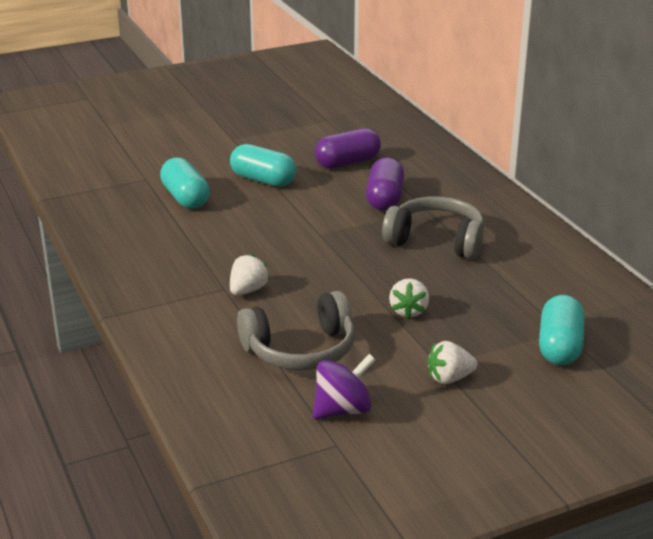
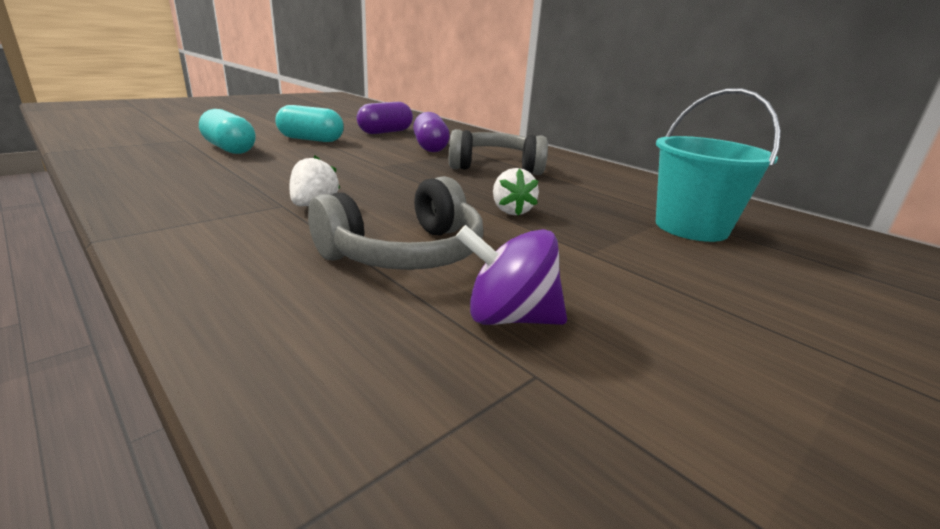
camera: 20 degrees left, 5 degrees down
(343, 410) = (509, 318): purple spinning top -> purple spinning top turned 120 degrees counterclockwise
(449, 378) = (615, 265): white strawberry -> none
(559, 346) = (691, 227): turquoise capsule -> turquoise bucket

